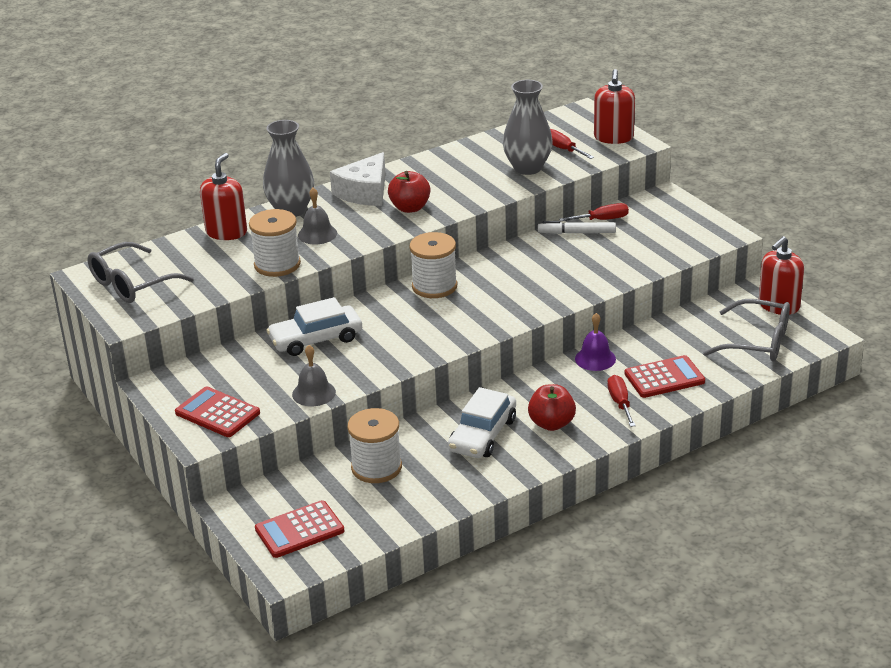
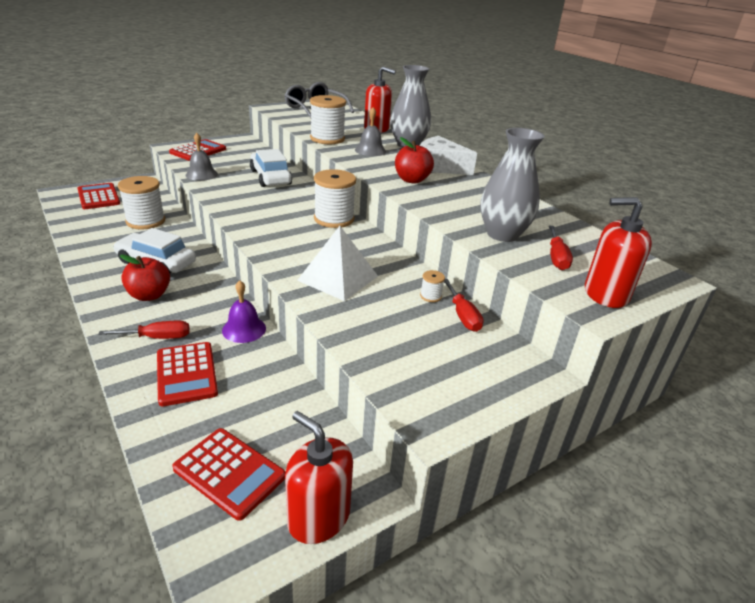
camera: 85 degrees right, 0 degrees up
(559, 277) = (338, 278): none -> white pyramid
(563, 149) = (556, 257): red screwdriver -> red screwdriver turned 135 degrees clockwise
(577, 233) = (430, 296): white marker -> white spool
(757, 342) = (229, 472): grey glasses -> red calculator

